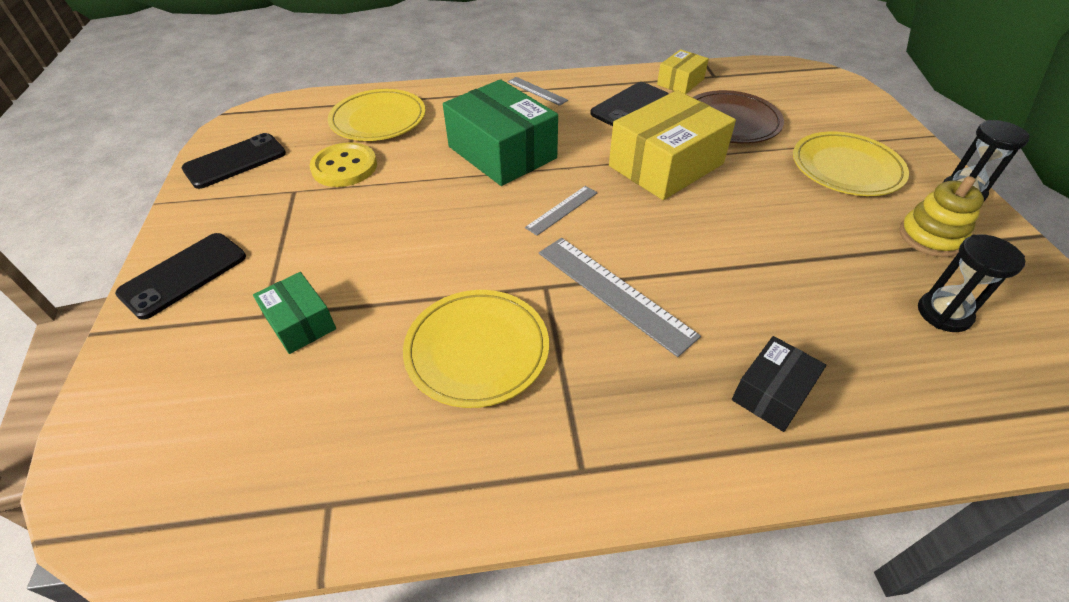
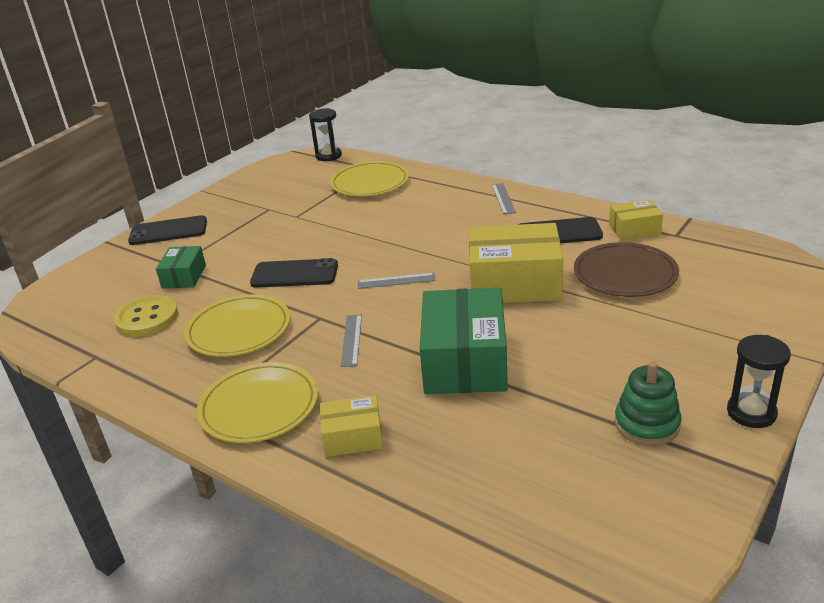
camera: 45 degrees right, 15 degrees down
(235, 161) = (263, 181): black phone -> black phone (294, 274)
(344, 167) = (311, 205): yellow button -> yellow button (147, 318)
(502, 152) = (414, 231): green box -> green box (465, 361)
(614, 292) = (351, 340): grey ruler -> grey ruler, size x0.56
(772, 393) = (353, 437): black box -> yellow box
(846, 168) = (667, 347): yellow plate -> yellow plate (259, 407)
(930, 237) = (647, 424): yellow stacking toy -> green stacking toy
(943, 313) = (554, 470): black hourglass -> black hourglass (328, 156)

